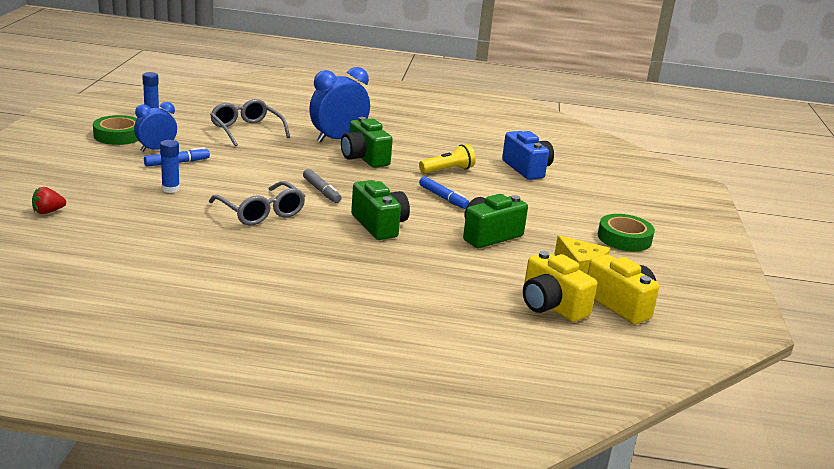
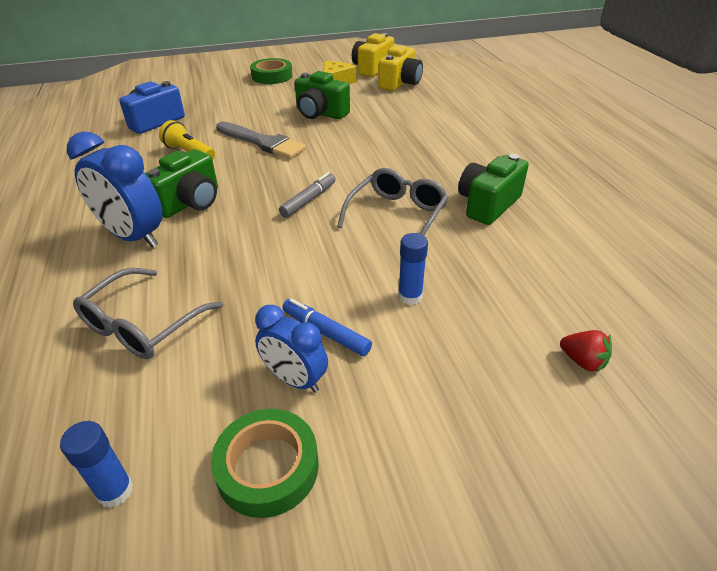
camera: 110 degrees left, 15 degrees up
(379, 225) = (353, 154): green camera -> green camera (488, 204)
(443, 197) = (262, 142): blue marker -> grey brush

